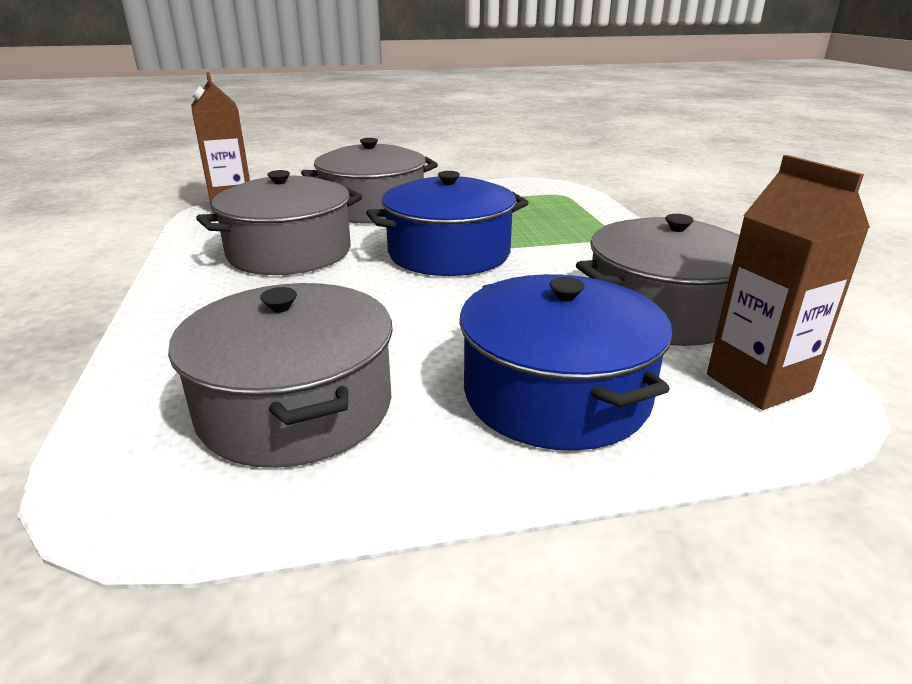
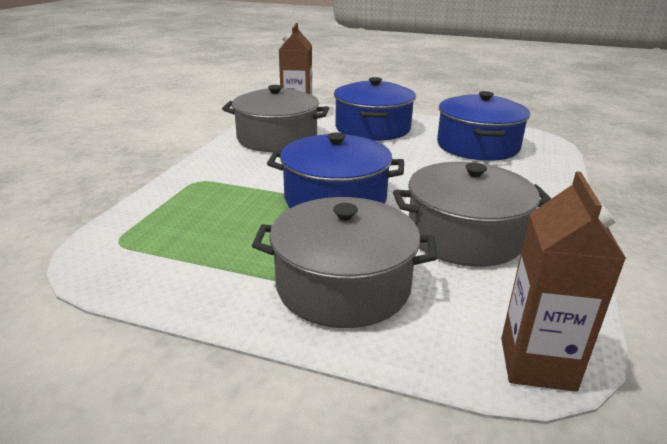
camera: 150 degrees left, 0 degrees up
(296, 407) = (477, 146): grey pot -> blue pot

